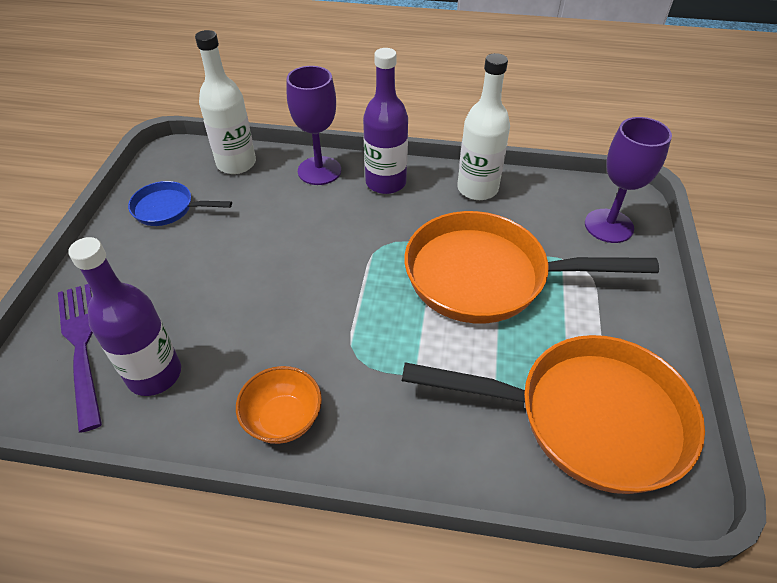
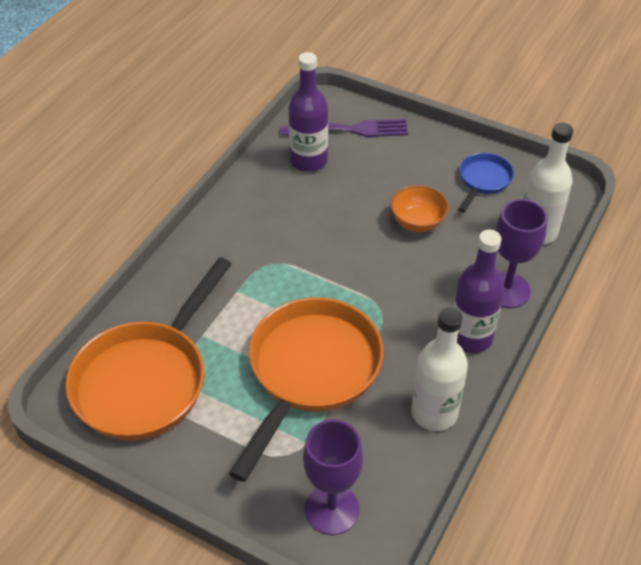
camera: 110 degrees right, 0 degrees up
(283, 419) = (240, 215): orange bowl -> orange bowl (417, 222)

